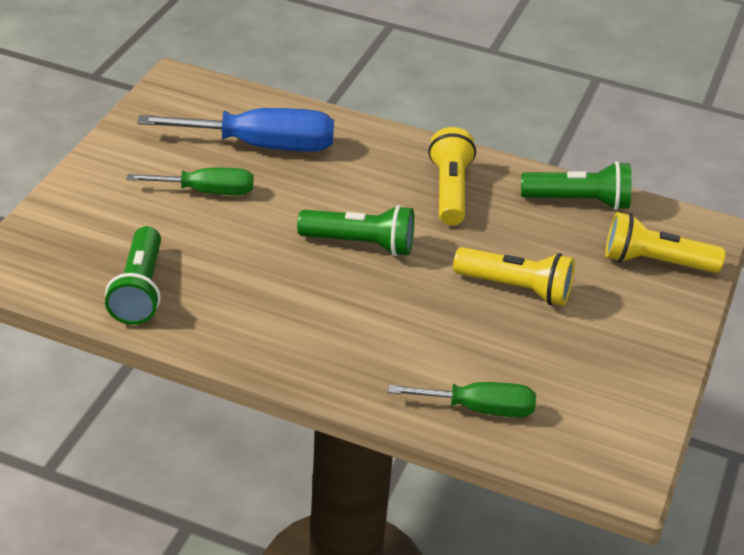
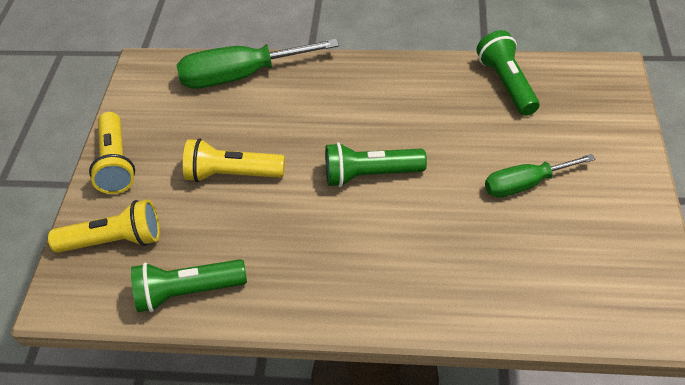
camera: 170 degrees right, 10 degrees up
(261, 146) = (516, 256): blue screwdriver -> none
(450, 191) = (315, 262): yellow flashlight -> yellow flashlight (116, 163)
(479, 409) = (241, 76): green screwdriver -> green screwdriver, size x1.62

